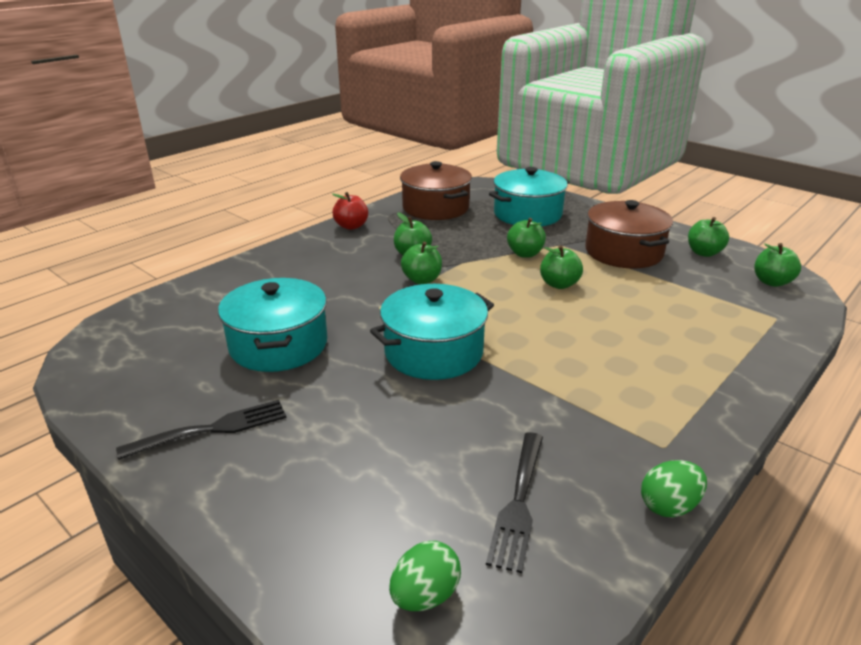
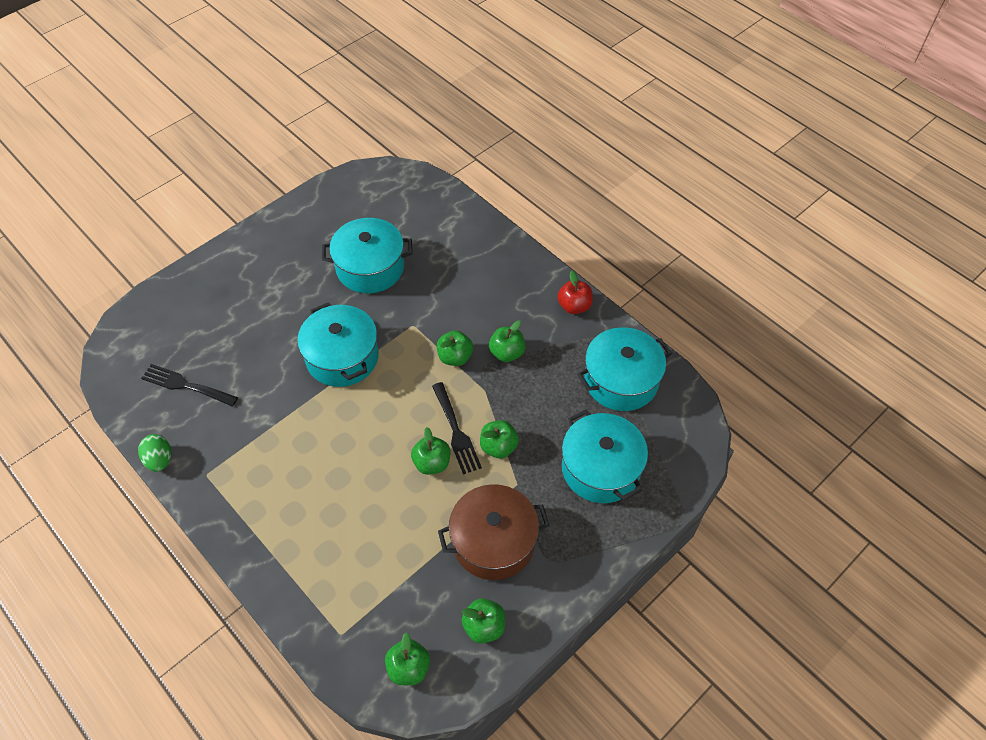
camera: 95 degrees right, 25 degrees up
(212, 429) = (287, 245): black fork -> black fork (456, 431)
(425, 595) = (143, 338): green egg -> none
(435, 208) = (621, 380): brown pot -> turquoise pot

